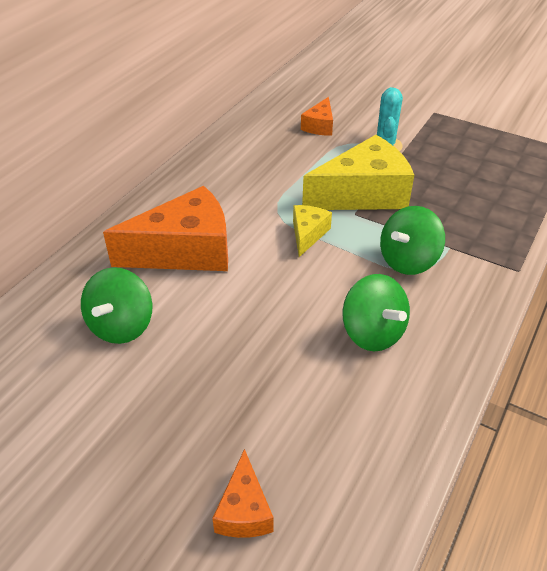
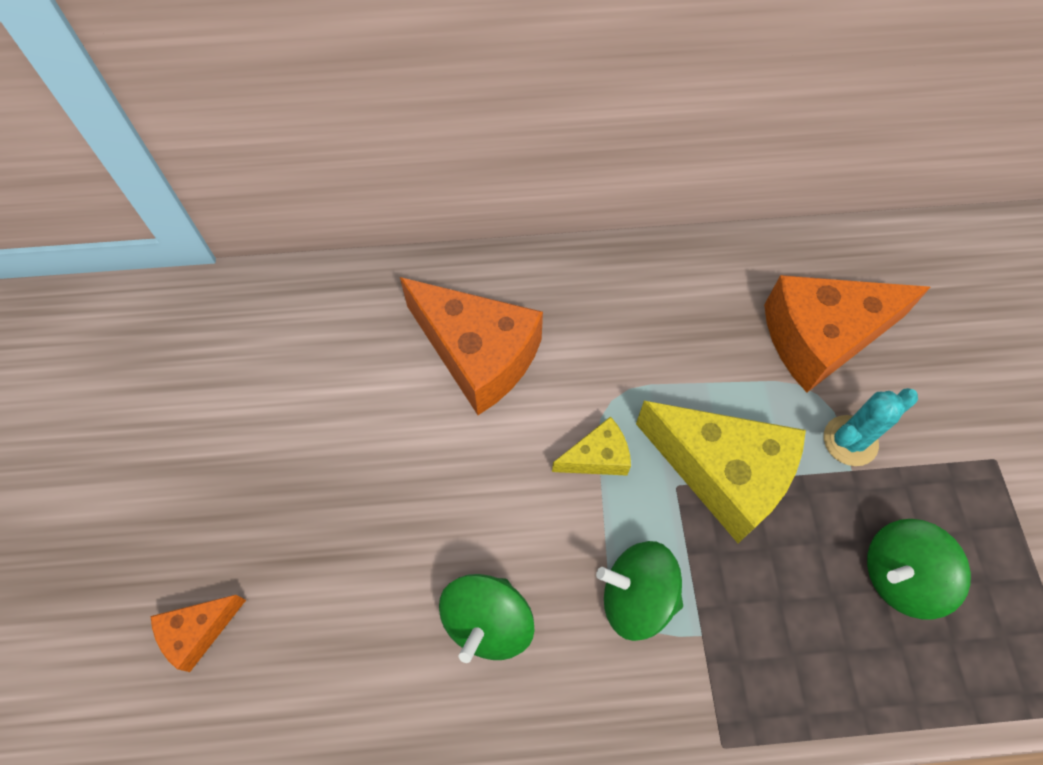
camera: 55 degrees right, 20 degrees up
(121, 326) = (338, 375): green spinning top -> green spinning top (899, 576)
(319, 126) = (822, 338): orange cheese -> orange cheese, size x2.04

